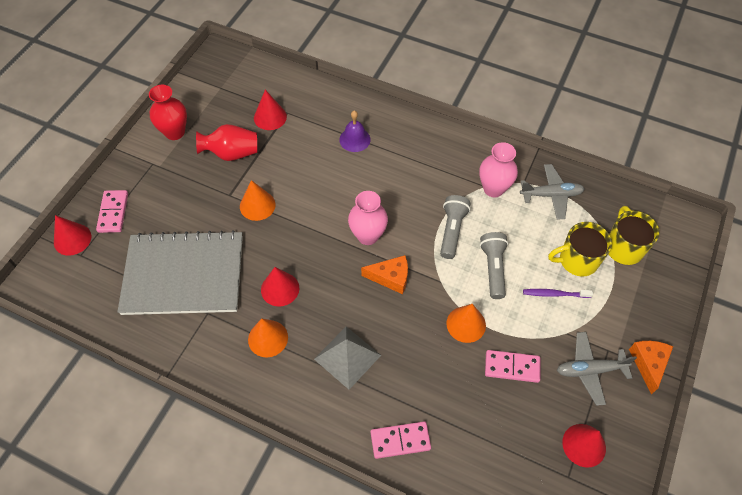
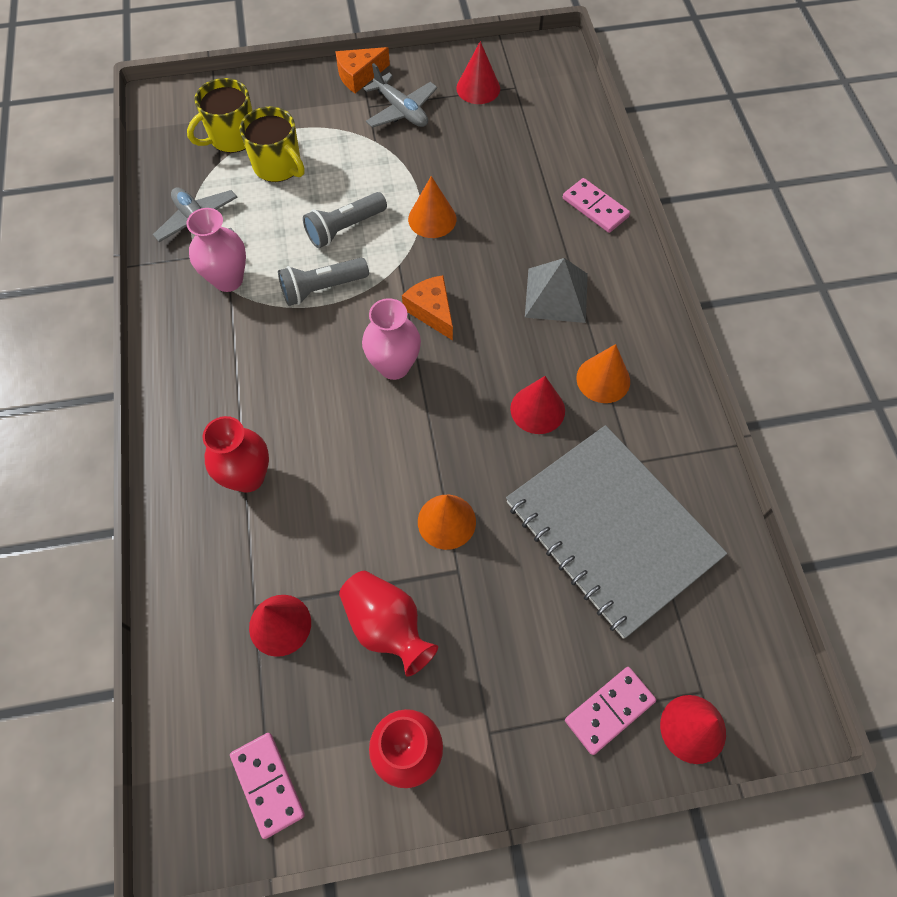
camera: 125 degrees left, 5 degrees up
(354, 139) = (248, 477): purple bell -> red vase
(512, 367) = (447, 164): pink domino -> pink domino (267, 784)
(554, 294) = (336, 167): purple toothbrush -> none

